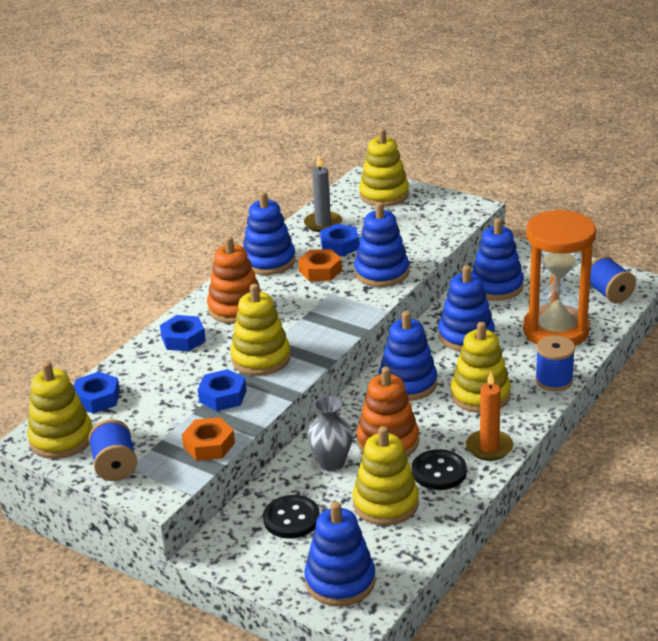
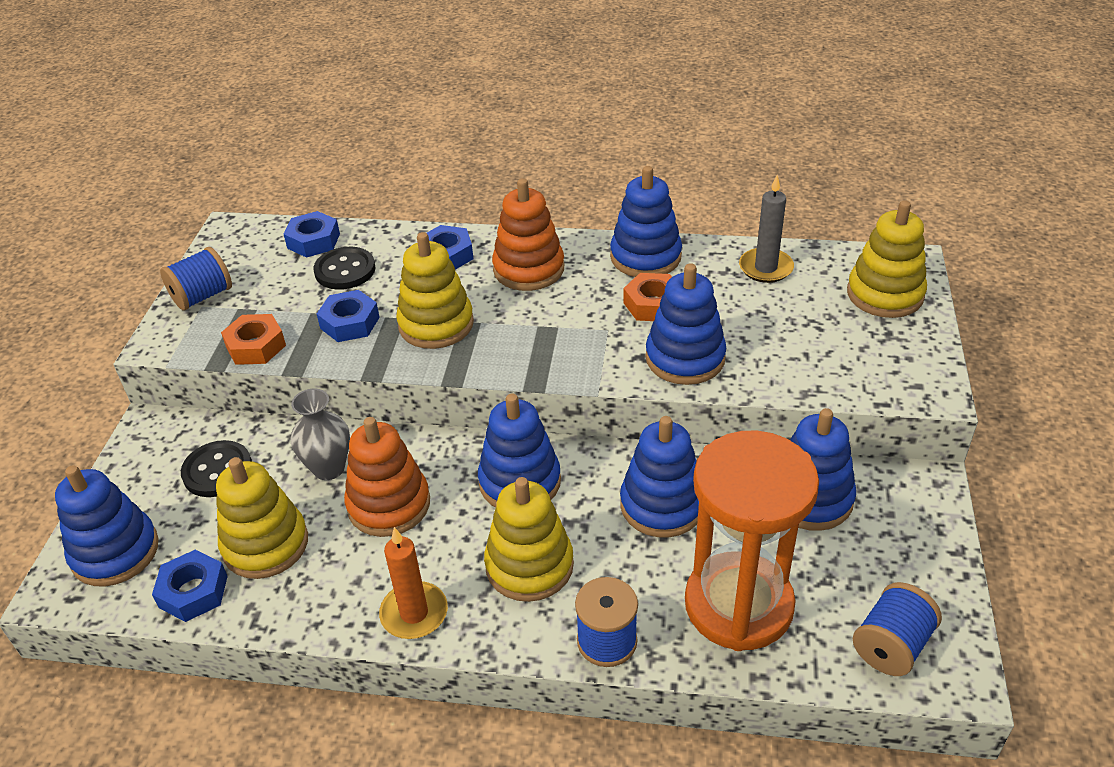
camera: 65 degrees right, 10 degrees up
(61, 439) = (238, 246): yellow stacking toy -> none
(339, 245) = (724, 299): blue nut -> blue nut (193, 592)
(439, 472) = (344, 576): black button -> black button (345, 270)

